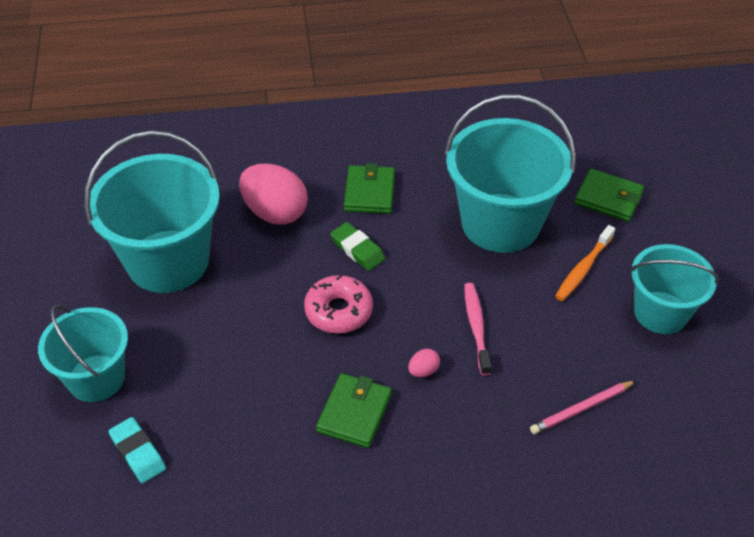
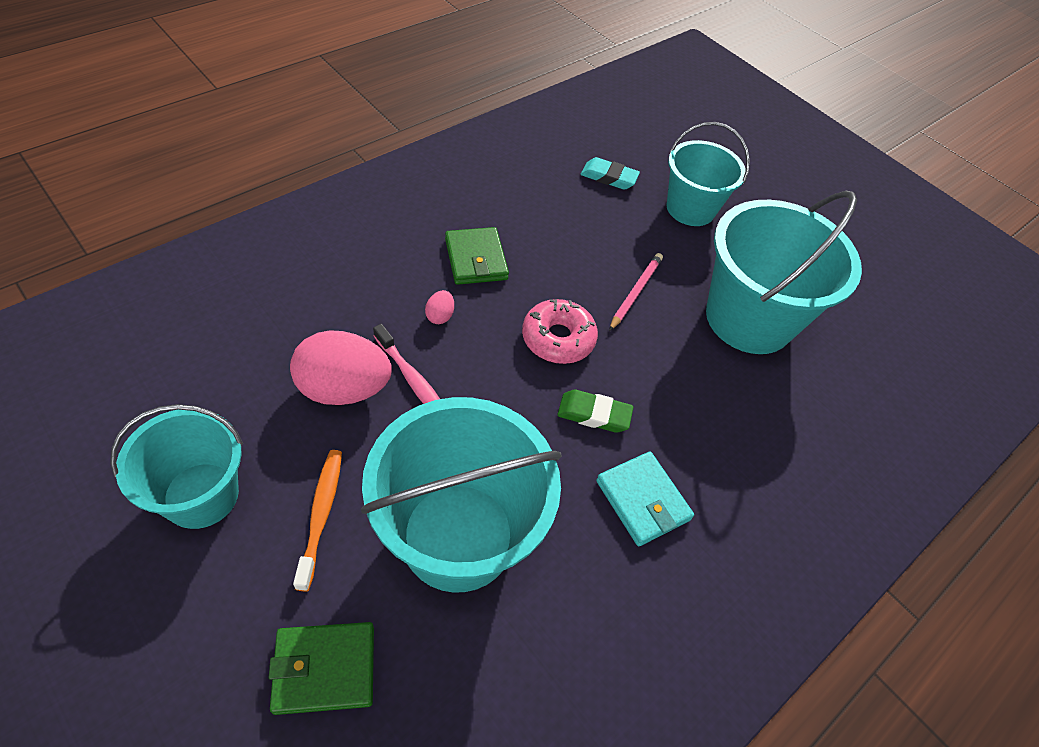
camera: 140 degrees right, 5 degrees up
(275, 213) = (713, 418): pink egg -> pink egg (343, 389)
(369, 192) = (642, 500): green wallet -> turquoise wallet
(581, 409) = (267, 342): pink pencil -> pink pencil (635, 292)

